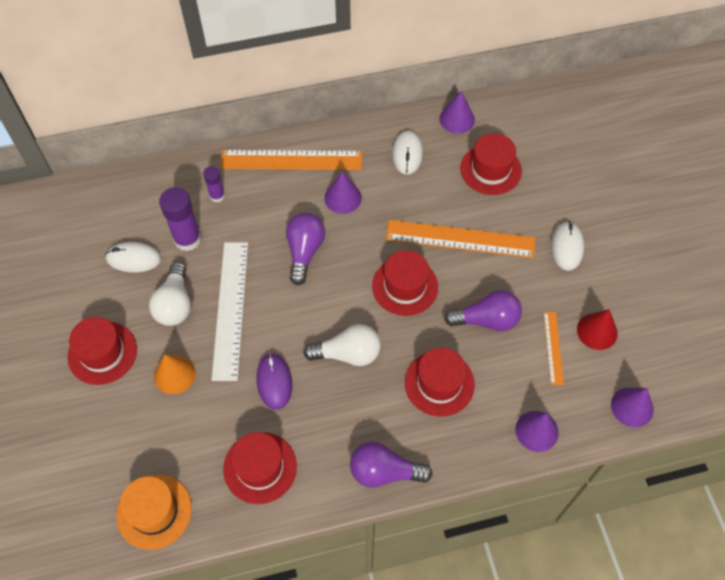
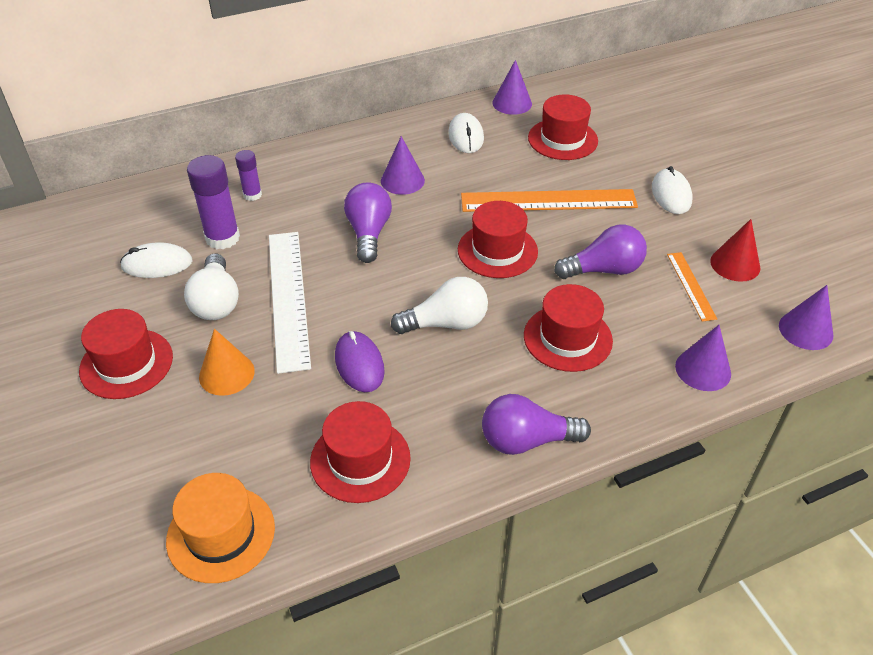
camera: 10 degrees left, 15 degrees down
(291, 160) = (335, 155): orange ruler -> none

